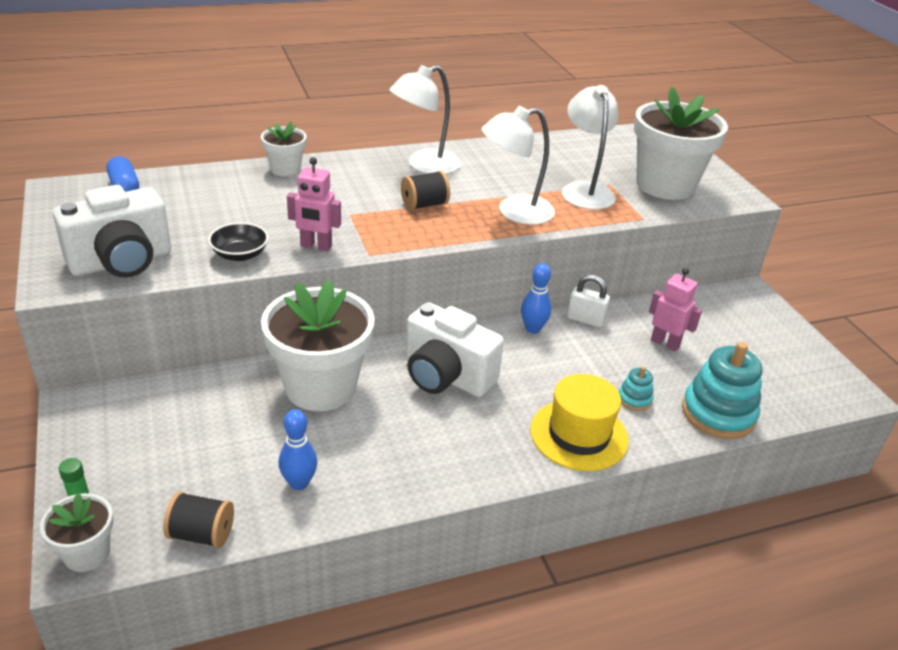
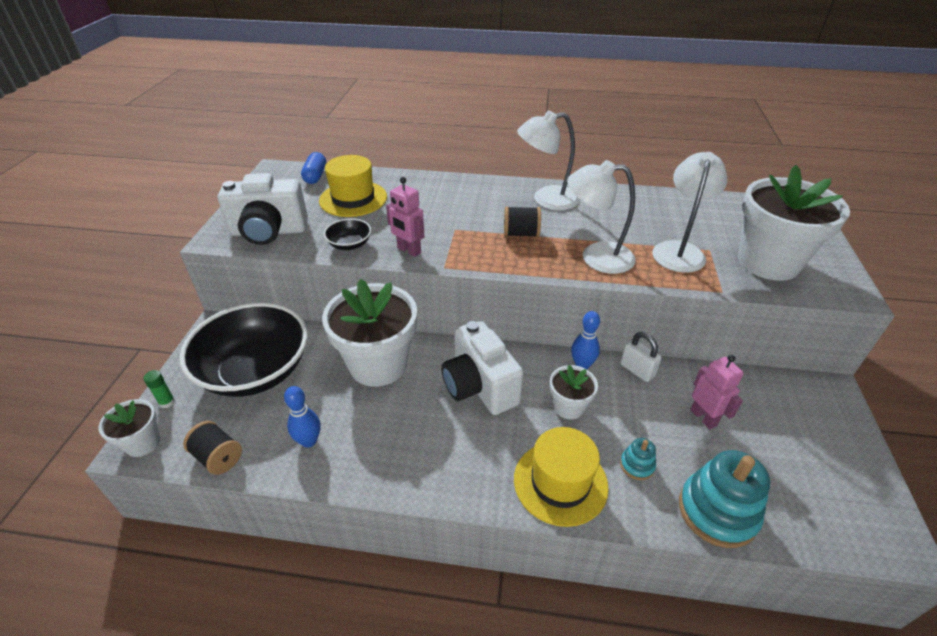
camera: 30 degrees right, 5 degrees up
(173, 435) = (255, 370): none -> black bowl
(199, 205) = (353, 199): none -> yellow hat
(285, 169) = (434, 182): white flower pot -> white flower pot (569, 407)

